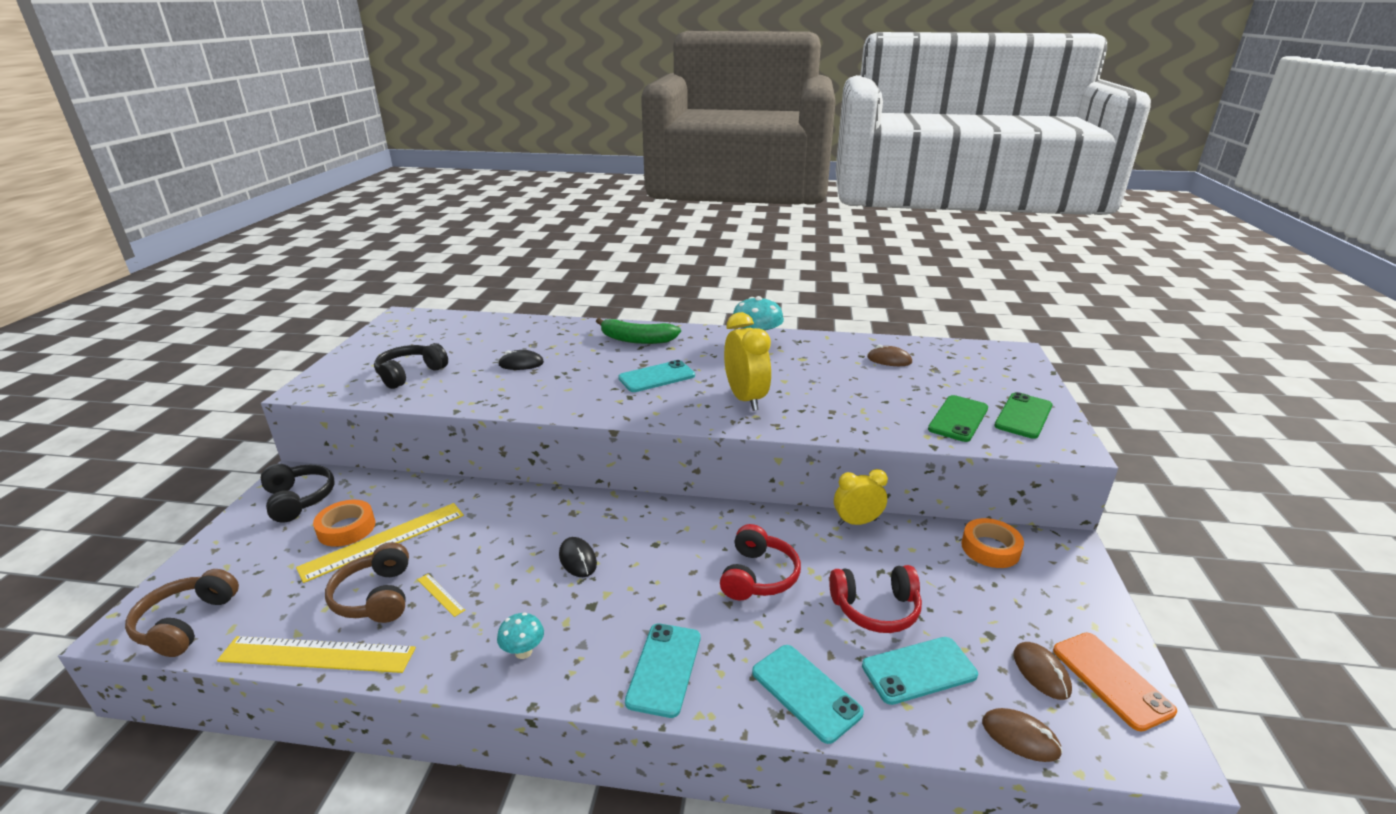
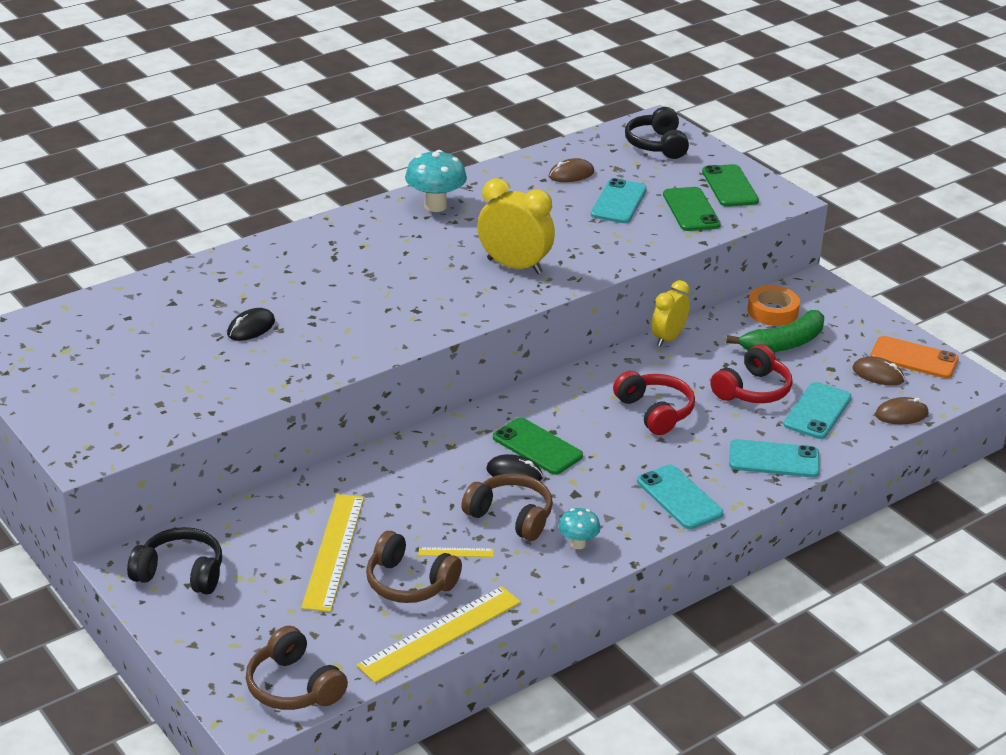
camera: 45 degrees left, 5 degrees up
(346, 528) = (280, 563): orange tape -> none
(410, 374) = (158, 391): black headphones -> black headphones (657, 145)
(519, 592) = (511, 516): none -> brown headphones
(626, 549) = (537, 447): none -> green phone
(636, 340) = (315, 251): green banana -> green banana (784, 343)
(657, 377) = (406, 281): turquoise phone -> turquoise phone (618, 202)

